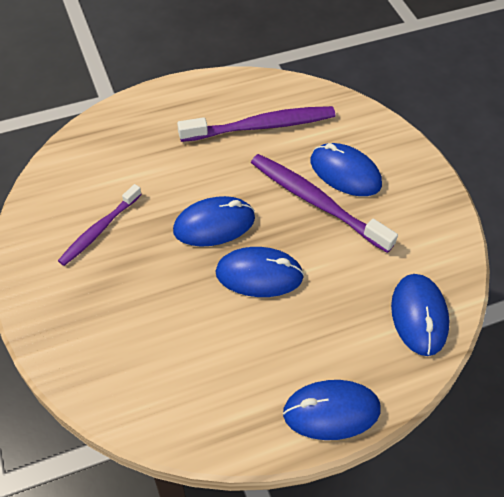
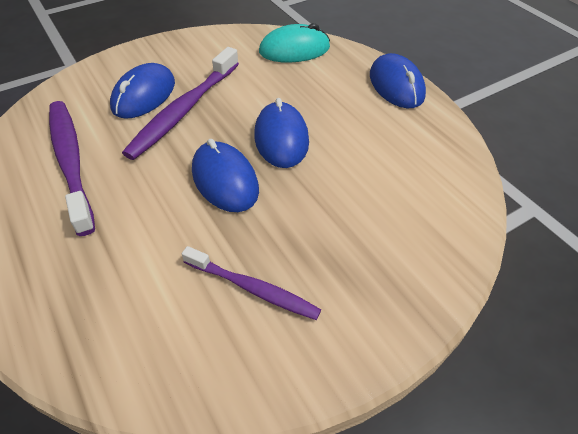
camera: 100 degrees left, 5 degrees down
(419, 316) = (294, 50): blue mouse -> turquoise mouse

